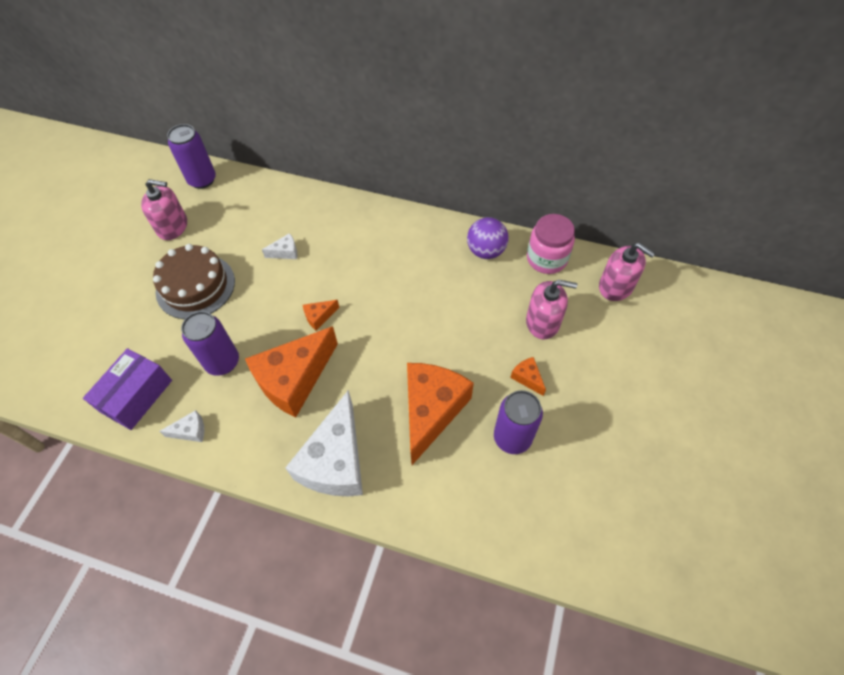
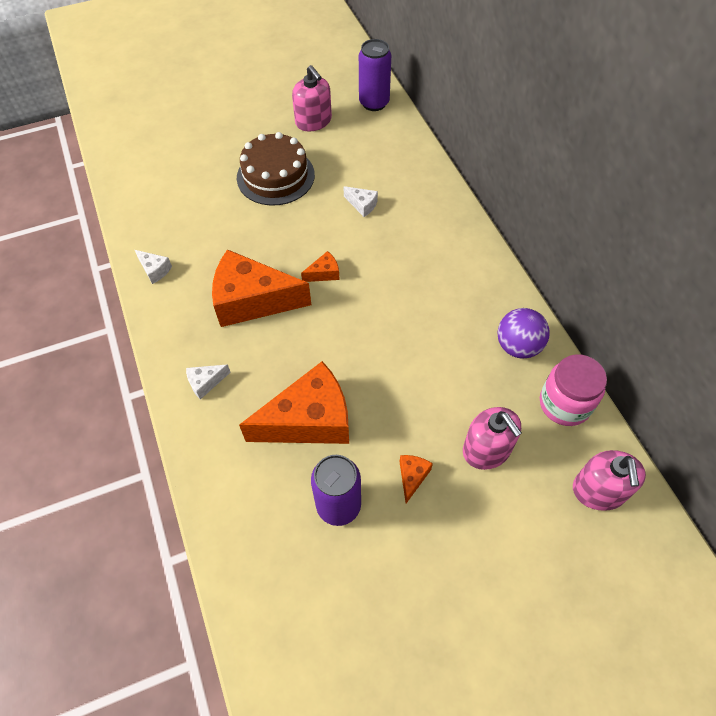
camera: 50 degrees right, 0 degrees up
(136, 396) = (156, 217): purple box -> none
(222, 362) = (226, 244): purple can -> none
(319, 317) = (324, 273): orange cheese -> orange cheese turned 135 degrees clockwise
(335, 461) = (205, 383): white cheese -> white cheese, size x0.42

